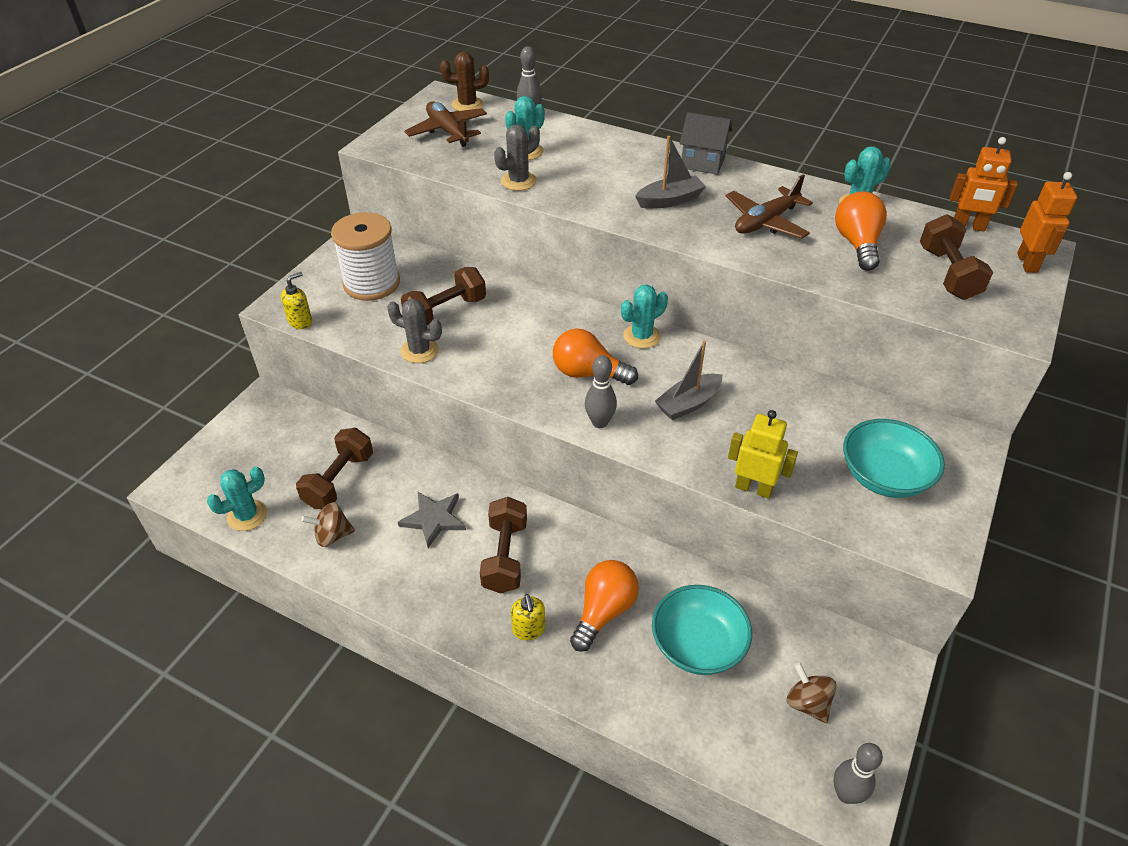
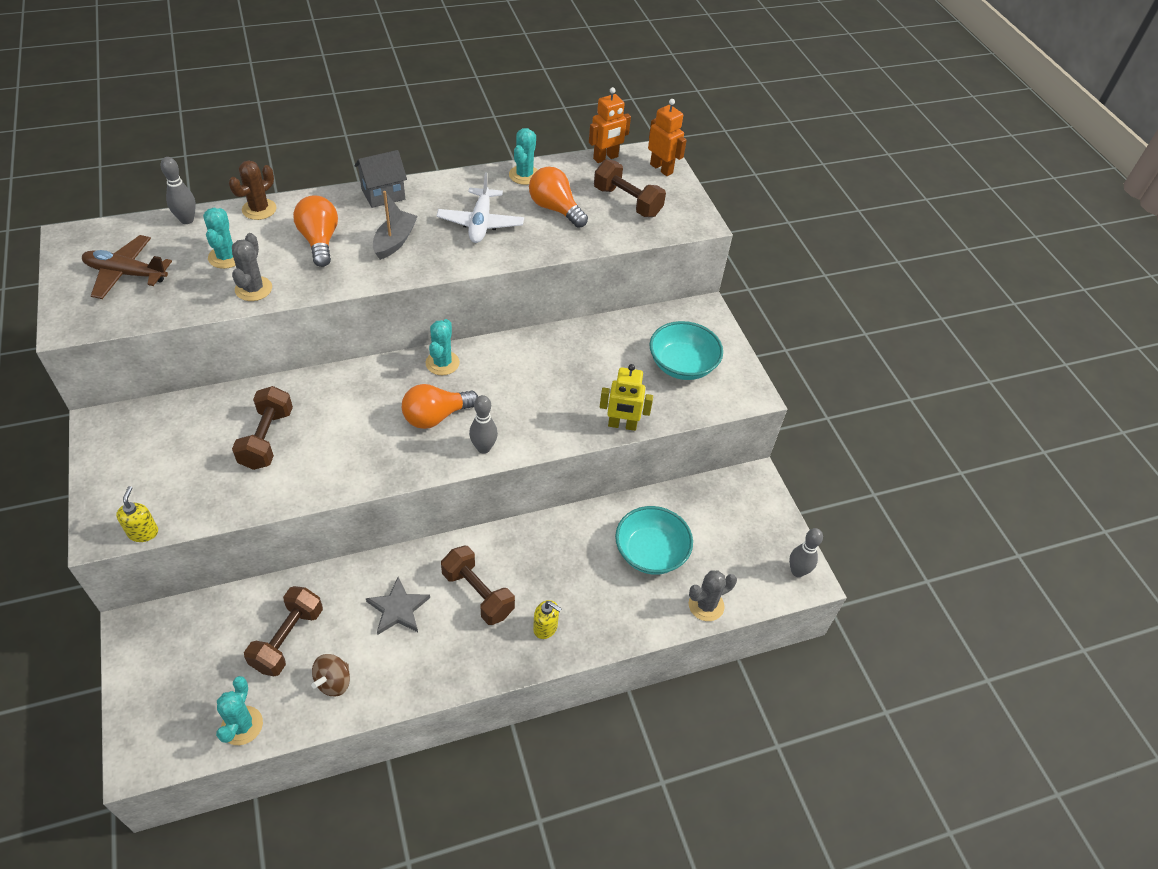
camera: 50 degrees left, 5 degrees up
(339, 480) = (288, 639): brown dumbbell -> brown dumbbell turned 45 degrees clockwise
(371, 283) = (168, 456): white spool -> none
(419, 351) = (285, 486): grey cactus -> grey cactus (706, 605)
(467, 105) = (111, 237): brown cactus -> brown cactus (259, 209)
(604, 611) = (578, 577): orange light bulb -> orange light bulb (319, 241)
(688, 404) = (526, 394): grey boat -> none
(753, 488) = (622, 425): yellow robot -> yellow robot turned 150 degrees counterclockwise
(765, 222) = (480, 223): brown plane -> white plane
(807, 703) = (736, 538): brown spinning top -> none

